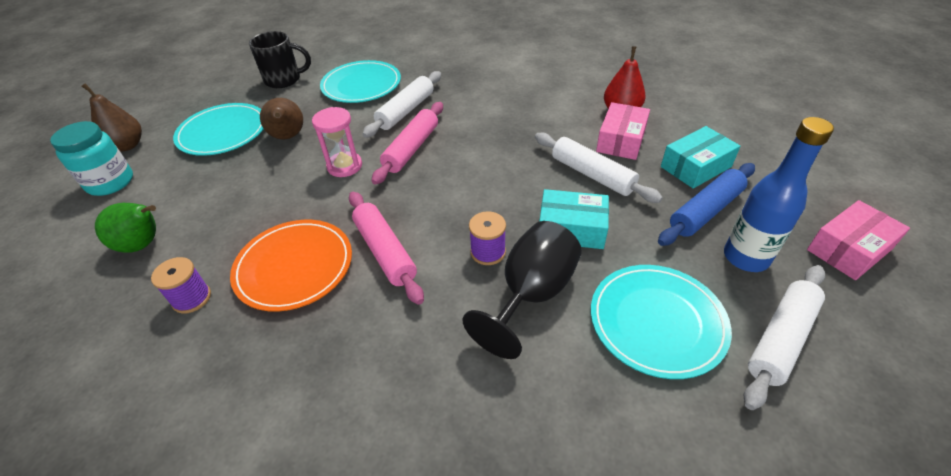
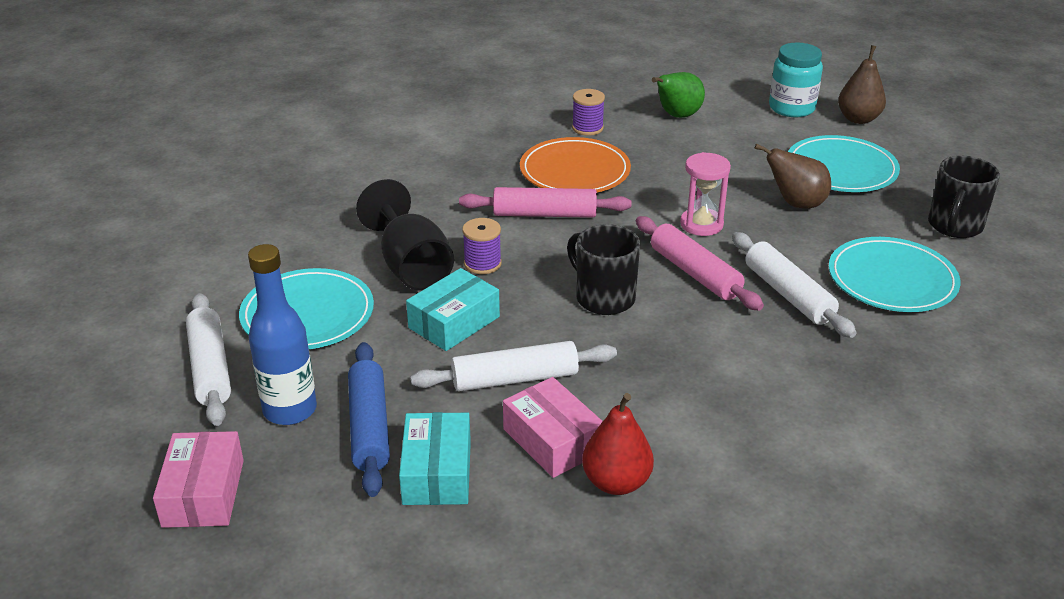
camera: 120 degrees right, 10 degrees down
(474, 174) = (603, 298): none -> black mug

